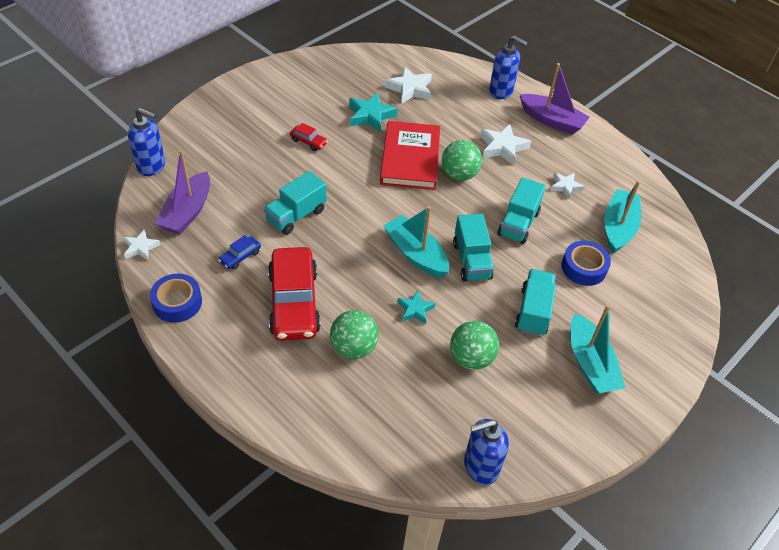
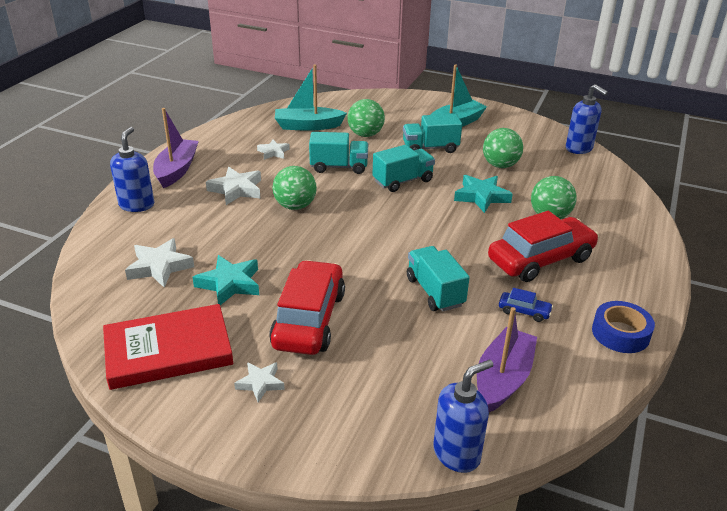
camera: 110 degrees left, 15 degrees down
(140, 247) = (588, 396): white star -> white star (260, 383)
(152, 166) = (457, 454): blue soap dispenser -> blue soap dispenser turned 60 degrees clockwise
(187, 212) = (503, 379): purple boat -> purple boat turned 60 degrees counterclockwise
(296, 215) = (435, 292): turquoise truck -> turquoise truck turned 135 degrees counterclockwise
(308, 142) = (309, 319): red car -> red car, size x2.38
(410, 158) = (290, 239): red book -> red book (168, 350)
(415, 309) = (481, 197): turquoise star -> turquoise star, size x1.61
(416, 254) = (420, 209): turquoise boat -> none
(584, 267) = (365, 134): blue tape -> green ball

